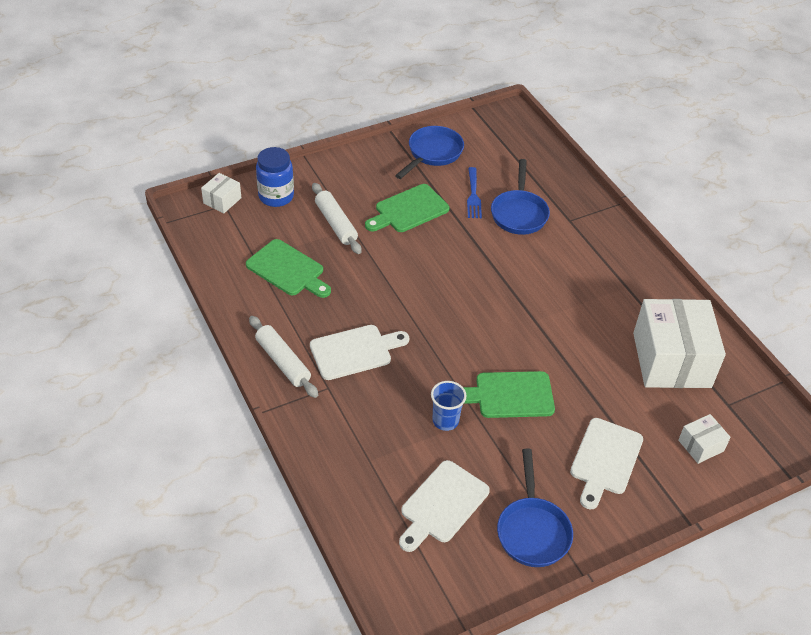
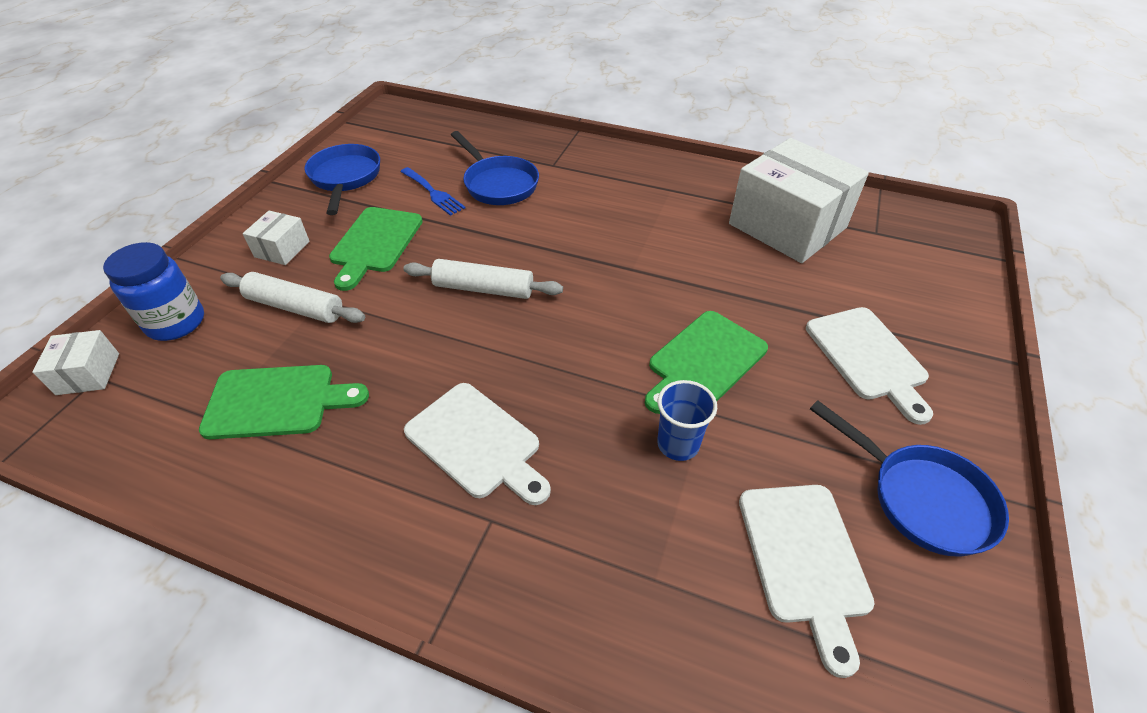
camera: 40 degrees left, 0 degrees up
(283, 362) = (389, 534): white rolling pin -> white rolling pin (483, 289)
(354, 351) = (476, 443): white cutting board -> white cutting board turned 105 degrees clockwise
(701, 445) = (911, 282): white box -> white box (282, 249)

